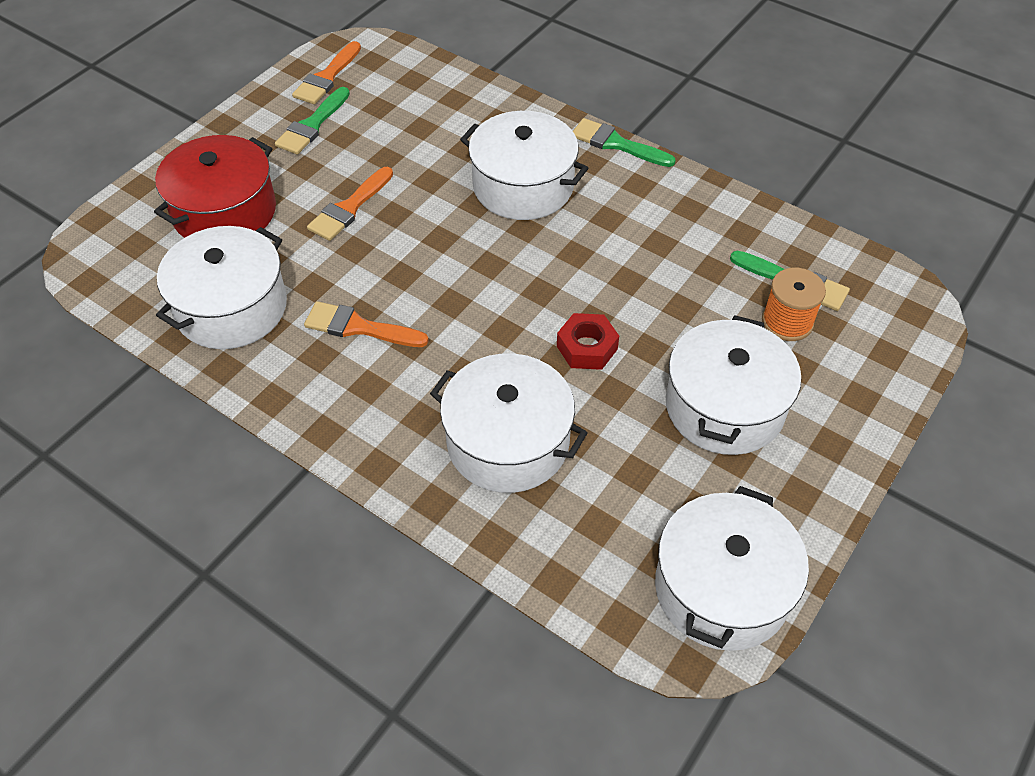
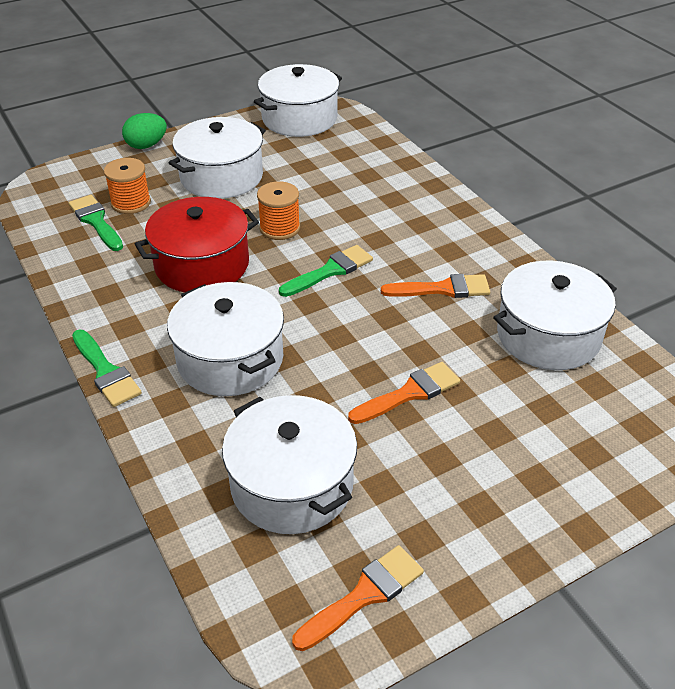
camera: 155 degrees left, 10 degrees down
(225, 212) = (541, 432): red pot -> red pot (202, 265)
(312, 125) = (412, 516): green brush -> green brush (330, 271)
(359, 327) = (442, 289): orange brush -> orange brush turned 45 degrees counterclockwise
(508, 442) = (371, 197): white pot -> white pot (292, 484)
(587, 347) = (280, 228): red nut -> orange spool
(877, 429) = (146, 145): none -> green egg

